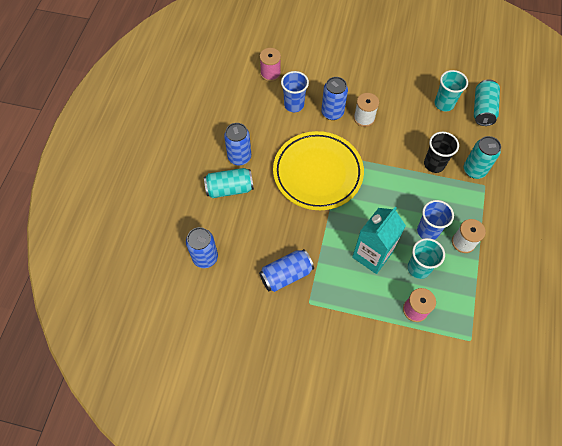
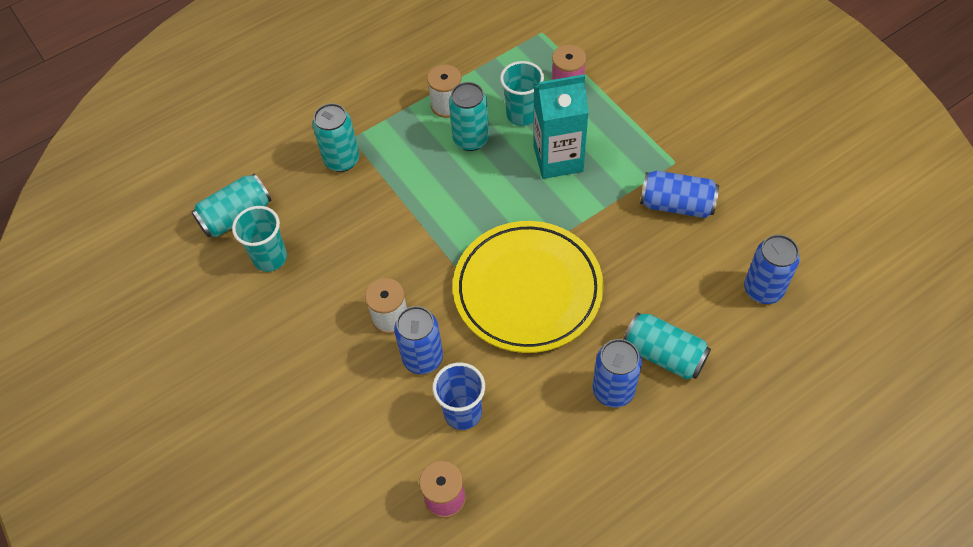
camera: 135 degrees left, 5 degrees down
(428, 231) = (471, 139): blue cup -> turquoise can
(434, 164) = (377, 198): black cup -> none

